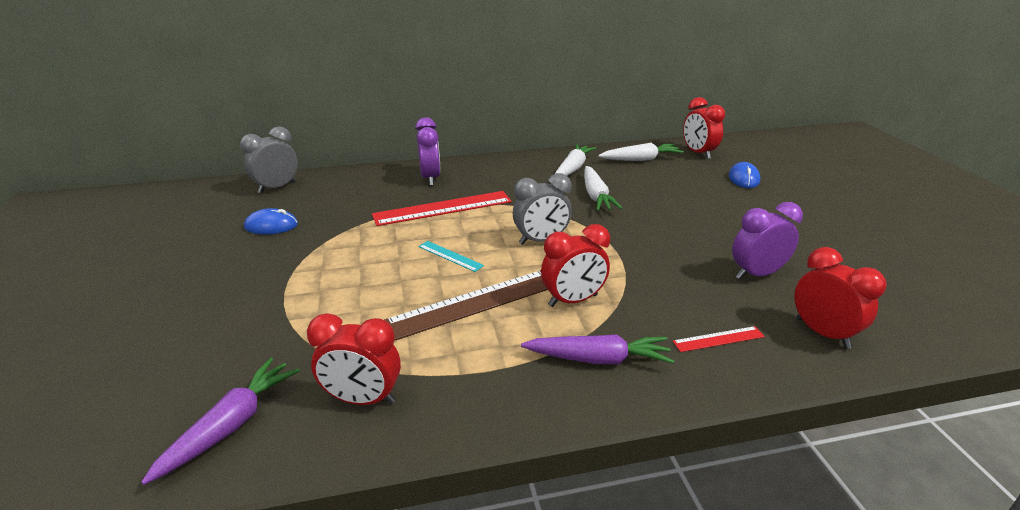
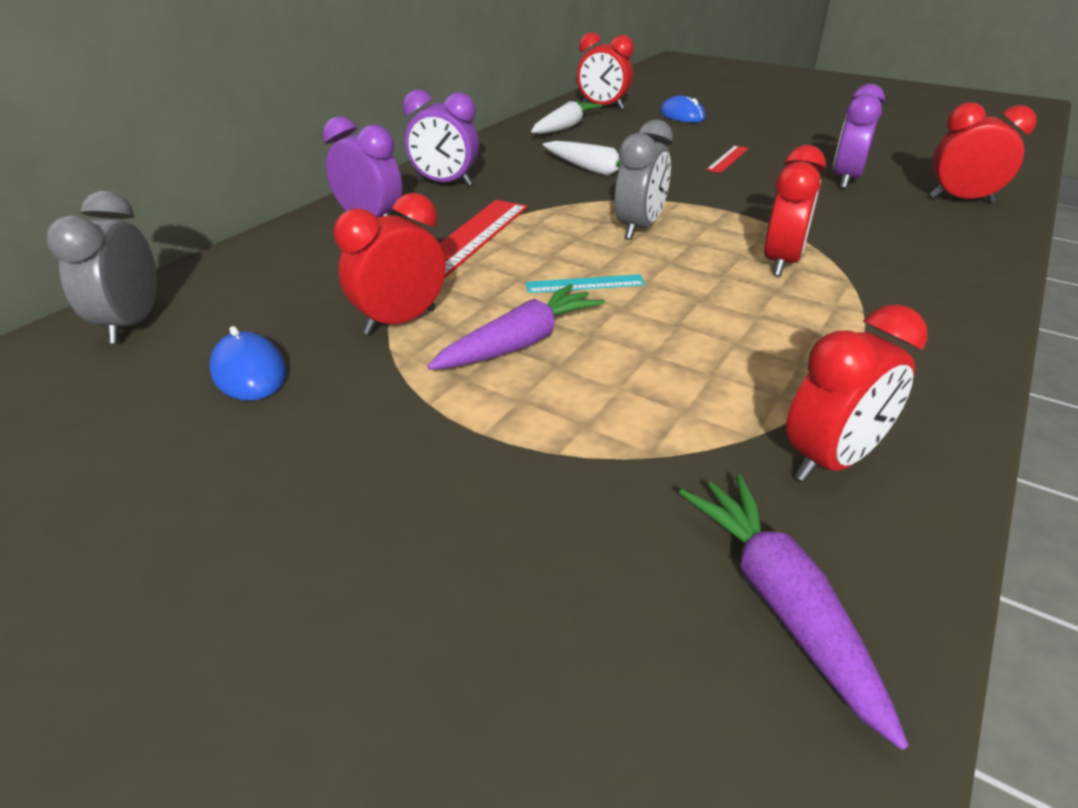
camera: 45 degrees left, 5 degrees up
(271, 226) = (249, 372): blue mouse -> blue mouse turned 75 degrees counterclockwise
(349, 233) = (400, 322): none -> red clock
(474, 303) = (712, 312): brown ruler -> none
(501, 171) = (445, 183): none -> purple clock
(573, 168) = (518, 155): white carrot -> none
(598, 359) = (900, 295): purple carrot -> purple carrot (520, 343)
(718, 339) = (926, 235): red ruler -> red ruler (728, 159)

